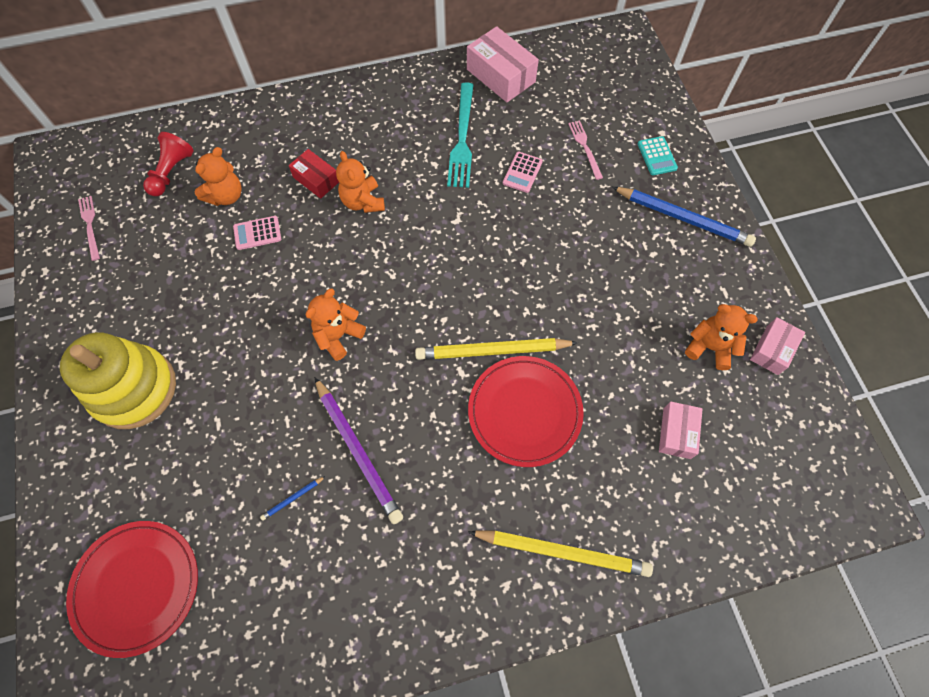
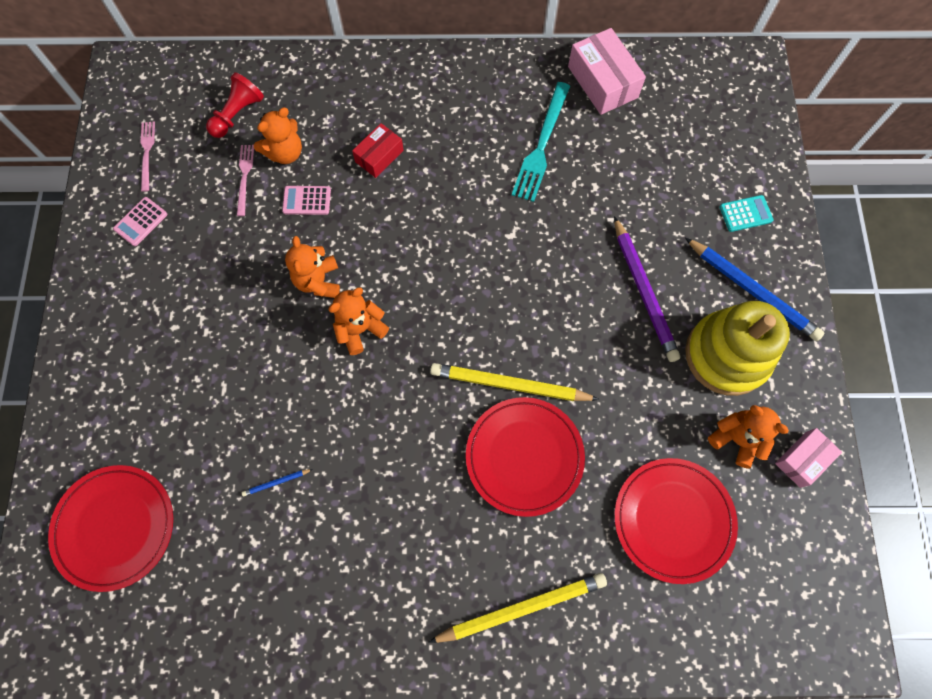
camera: 15 degrees right, 5 degrees up
(134, 389) = (153, 333): yellow stacking toy -> yellow stacking toy (726, 355)
(316, 179) = (379, 156): red box -> red box turned 75 degrees clockwise
(358, 451) = (350, 452): purple pencil -> purple pencil (644, 292)
(363, 202) = (420, 192): orange teddy bear -> orange teddy bear (318, 281)
(522, 172) = (594, 198): pink calculator -> pink calculator (141, 222)
(562, 552) = (521, 607): yellow pencil -> yellow pencil turned 45 degrees counterclockwise
(585, 147) = (670, 186): pink fork -> pink fork (244, 177)
(657, 156) = (745, 214): turquoise calculator -> turquoise calculator turned 105 degrees counterclockwise
(676, 433) = (673, 520): pink box -> red plate

